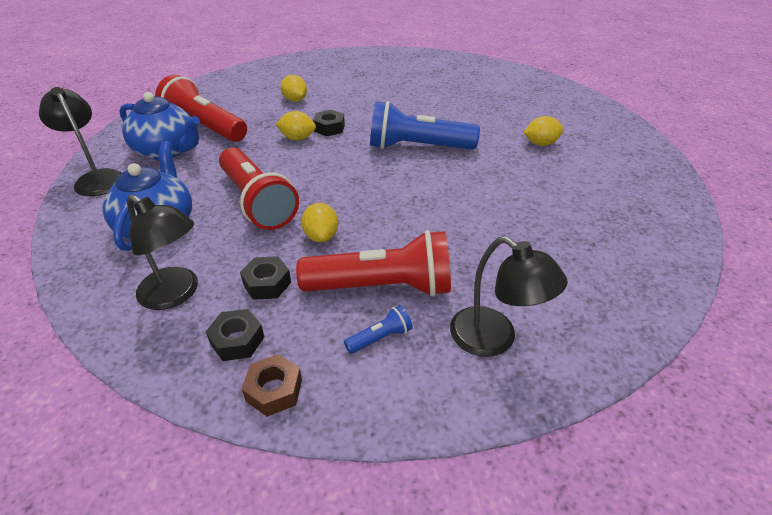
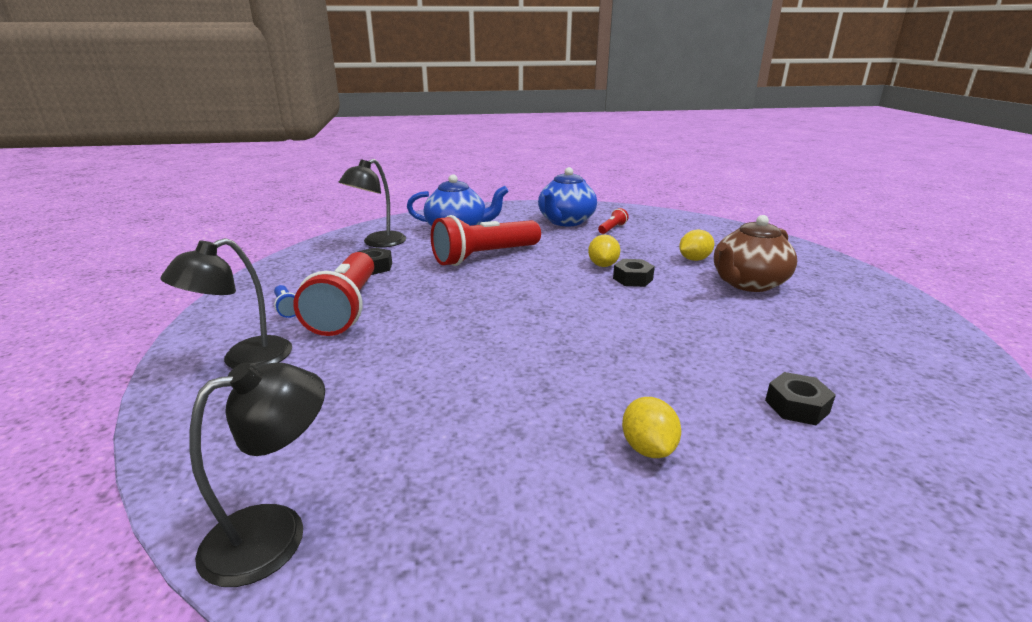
camera: 90 degrees right, 15 degrees down
(97, 178) = (521, 208): black lamp -> black lamp (275, 532)
(204, 127) = (612, 228): red flashlight -> red flashlight, size x0.42
(237, 340) = (321, 263): black nut -> black nut (797, 406)
(274, 390) = (268, 276): brown nut -> none
(321, 236) = (427, 283): yellow lemon -> none
(343, 89) = (747, 283): none -> brown teapot
(417, 147) = (601, 331): blue flashlight -> none

